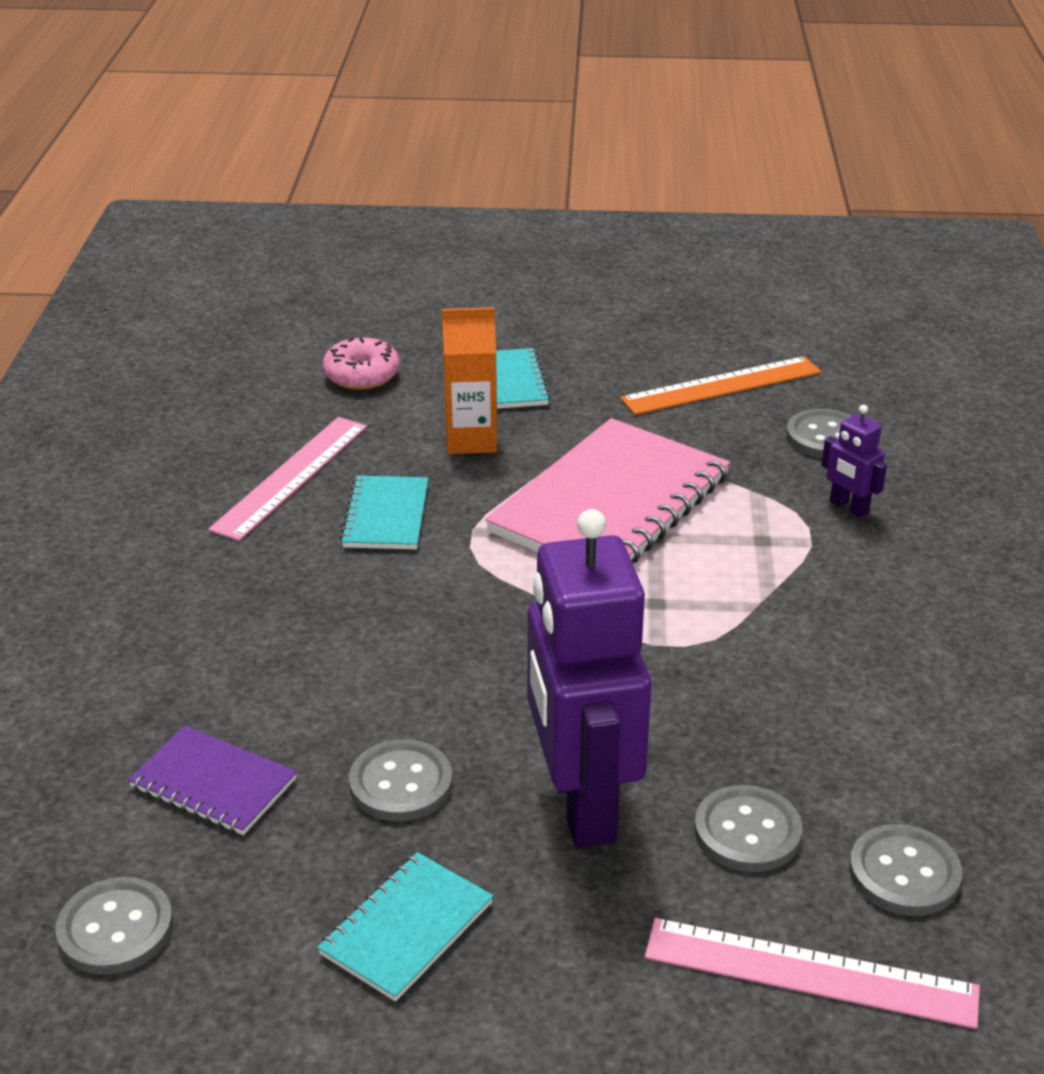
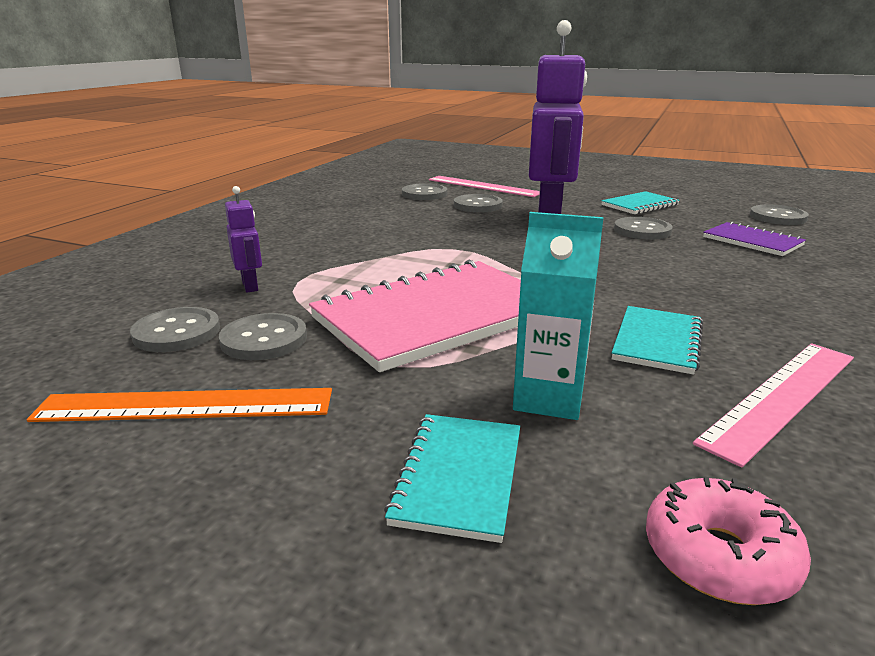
camera: 160 degrees left, 10 degrees down
(471, 440) = (548, 398): orange carton -> turquoise carton
(740, 445) = (264, 339): none -> grey button

